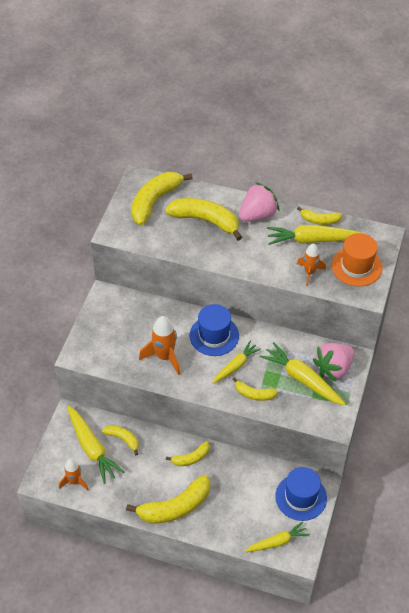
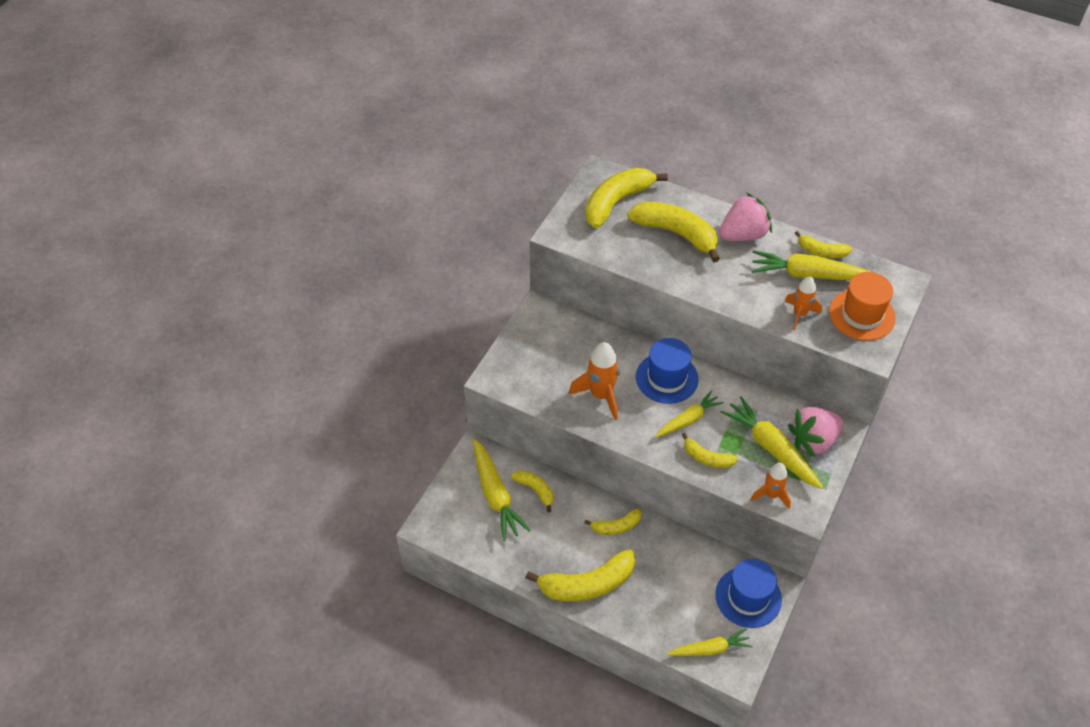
camera: 10 degrees right, 0 degrees up
(74, 481) = (468, 533): orange rocket -> orange rocket (771, 495)

